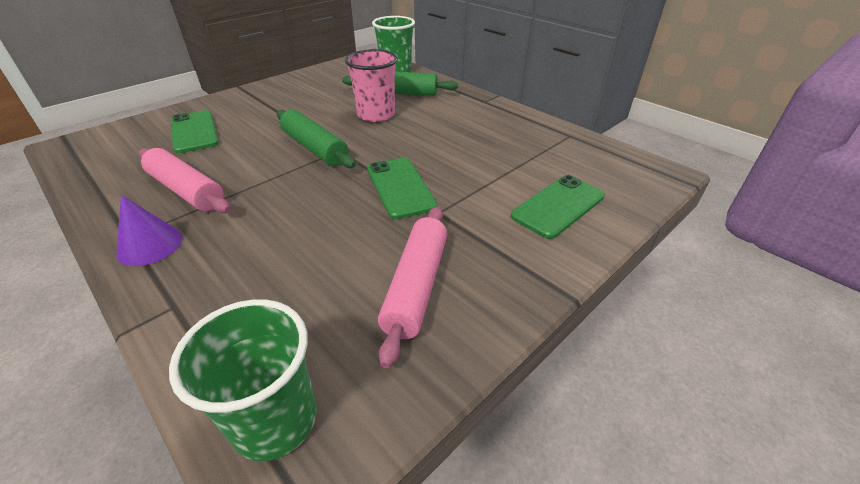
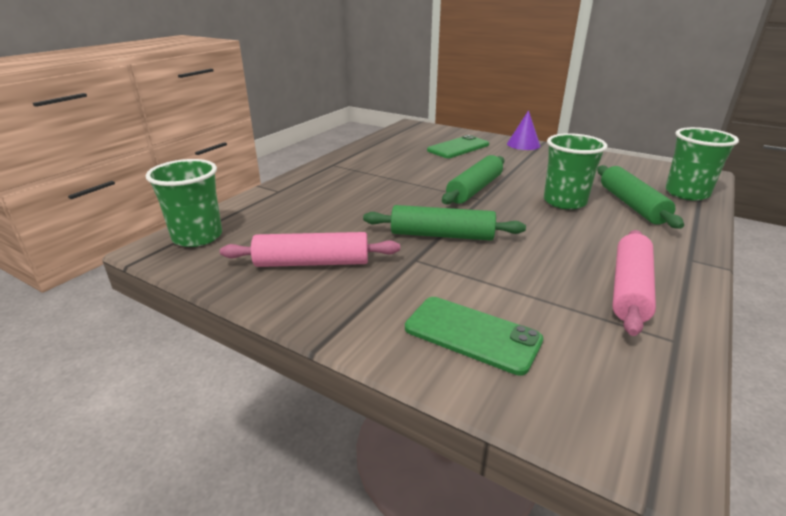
camera: 75 degrees right, 10 degrees down
(150, 245) = (327, 171): purple cone -> purple cone (523, 144)
(186, 190) = (386, 165): pink rolling pin -> pink rolling pin (630, 289)
(376, 115) = (564, 202): pink cup -> green cup
(400, 187) = (442, 235): green phone -> green rolling pin

